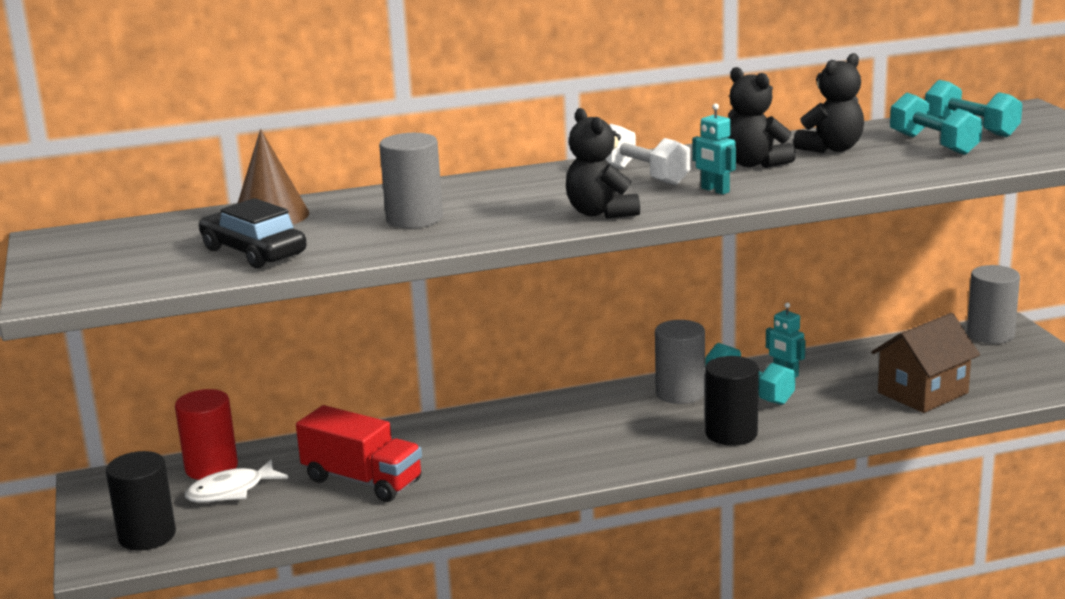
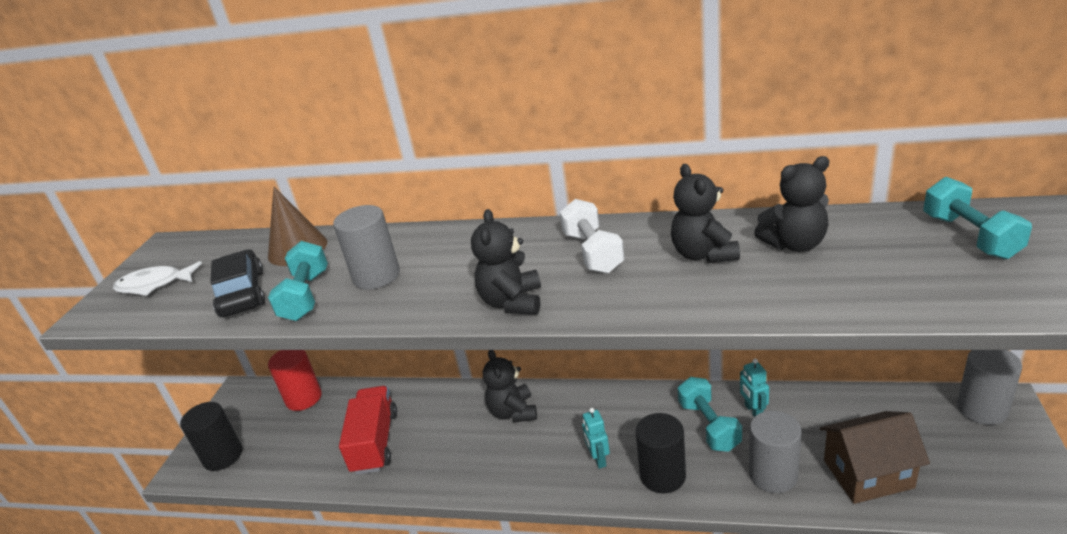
camera: 30 degrees right, 10 degrees up
(231, 491) = (296, 426): white fish -> white fish (154, 284)
(362, 480) = (375, 442): red truck -> red truck turned 150 degrees counterclockwise
(519, 424) = (513, 412): none -> black teddy bear
(680, 393) = (652, 411): grey cylinder -> grey cylinder (773, 475)
(715, 190) = (634, 289): turquoise robot -> turquoise robot (598, 459)
(933, 144) = (909, 257): turquoise dumbbell -> turquoise dumbbell (306, 296)

